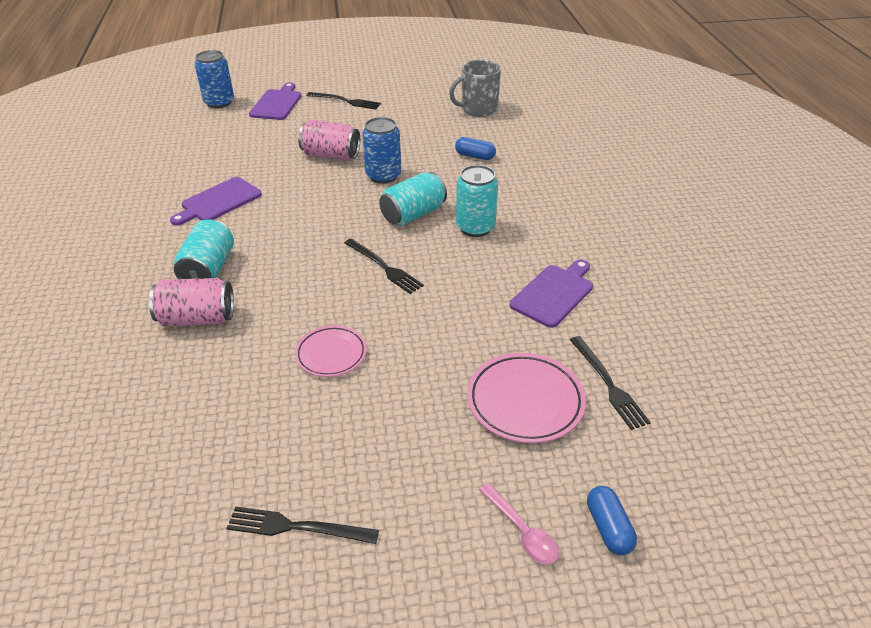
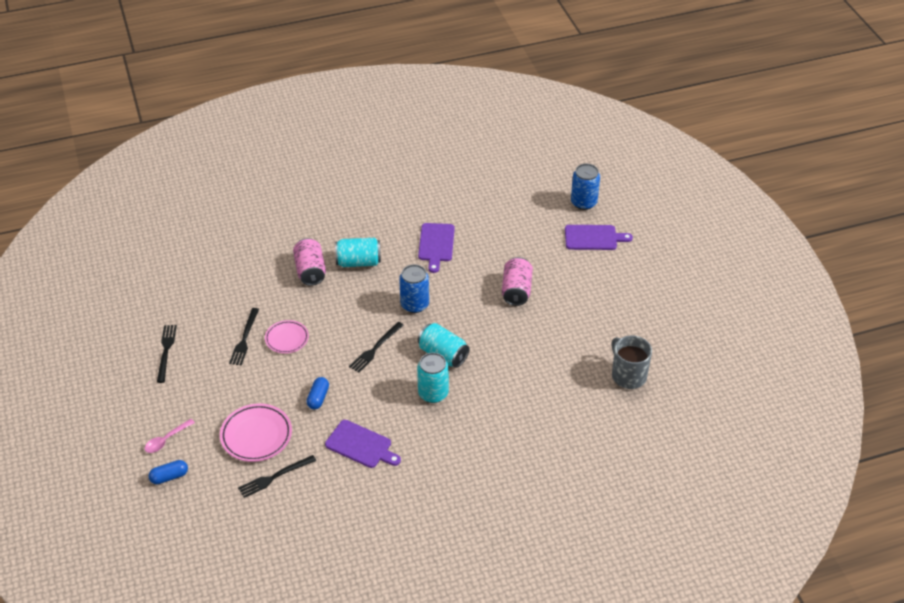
camera: 80 degrees right, 5 degrees up
(218, 201) = (436, 244): purple cutting board -> purple cutting board turned 120 degrees counterclockwise
(346, 101) = (613, 280): black fork -> black fork (244, 339)
(383, 176) = (493, 328): blue can -> blue can (414, 304)
(475, 156) = (540, 382): blue capsule -> blue capsule (318, 398)

